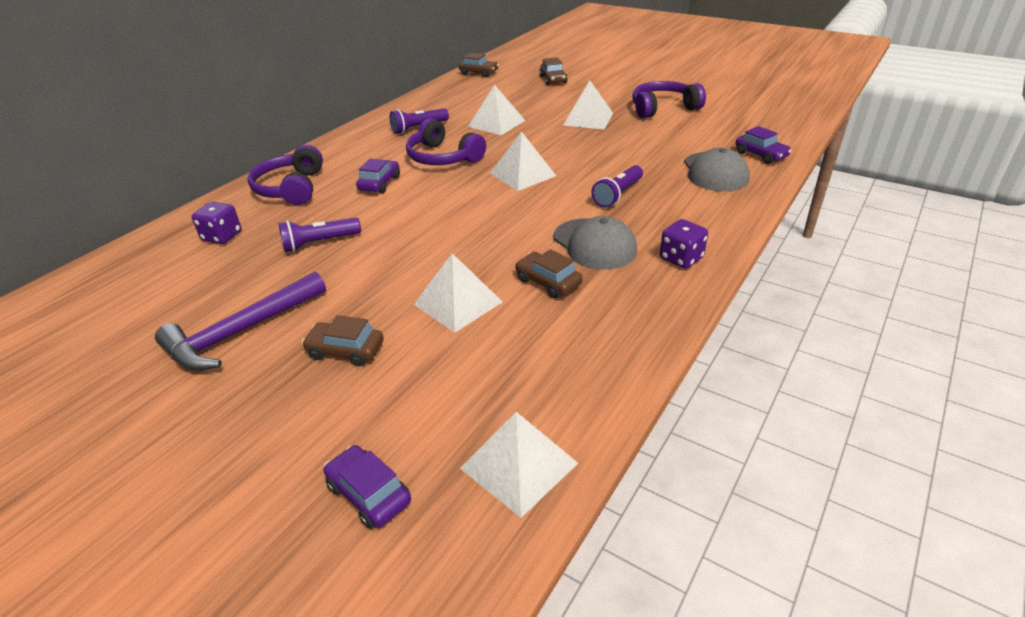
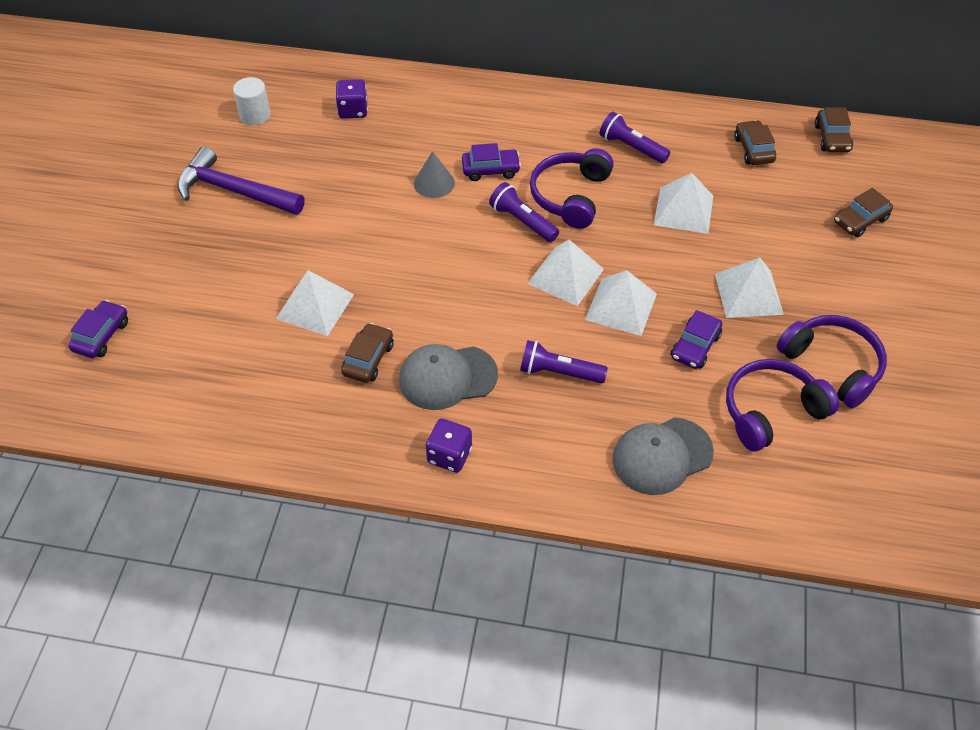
camera: 65 degrees right, 15 degrees up
(144, 298) = (255, 115): none -> white cylinder
(291, 188) = (452, 112): purple headphones -> purple headphones (771, 411)
(319, 243) = (368, 177): purple flashlight -> purple flashlight (522, 221)
(346, 350) = (233, 261): brown car -> brown car (753, 149)
(365, 211) = (434, 183): none -> grey cone
(518, 465) = (144, 407): white pyramid -> white pyramid (621, 306)
(594, 244) = (447, 377): grey cap -> grey cap turned 45 degrees clockwise
(761, 155) = (739, 499): purple car -> purple car (695, 346)

